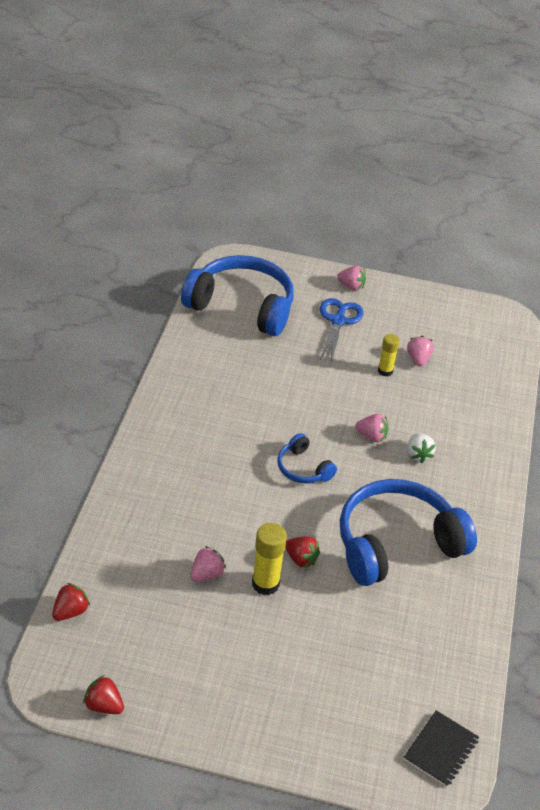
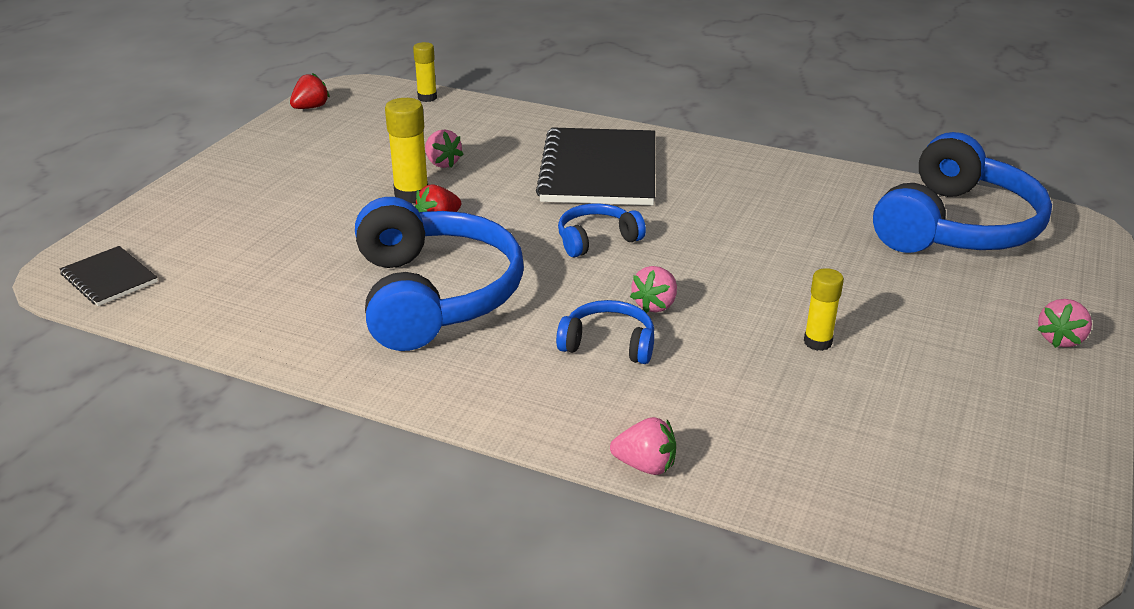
camera: 105 degrees right, 10 degrees down
(70, 611) = (427, 98): red strawberry -> yellow glue stick
(200, 474) = (599, 170): none -> black notebook
(338, 321) = (947, 311): blue scissors -> none
(418, 359) = (857, 386): pink strawberry -> pink strawberry (645, 465)
(418, 455) = (608, 344): white strawberry -> blue headphones

